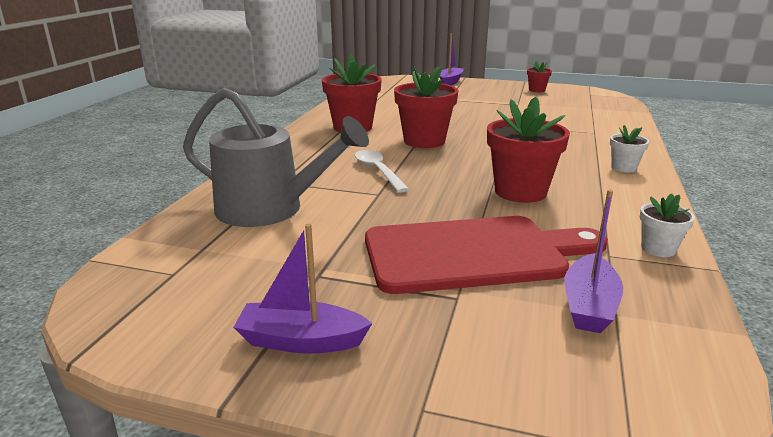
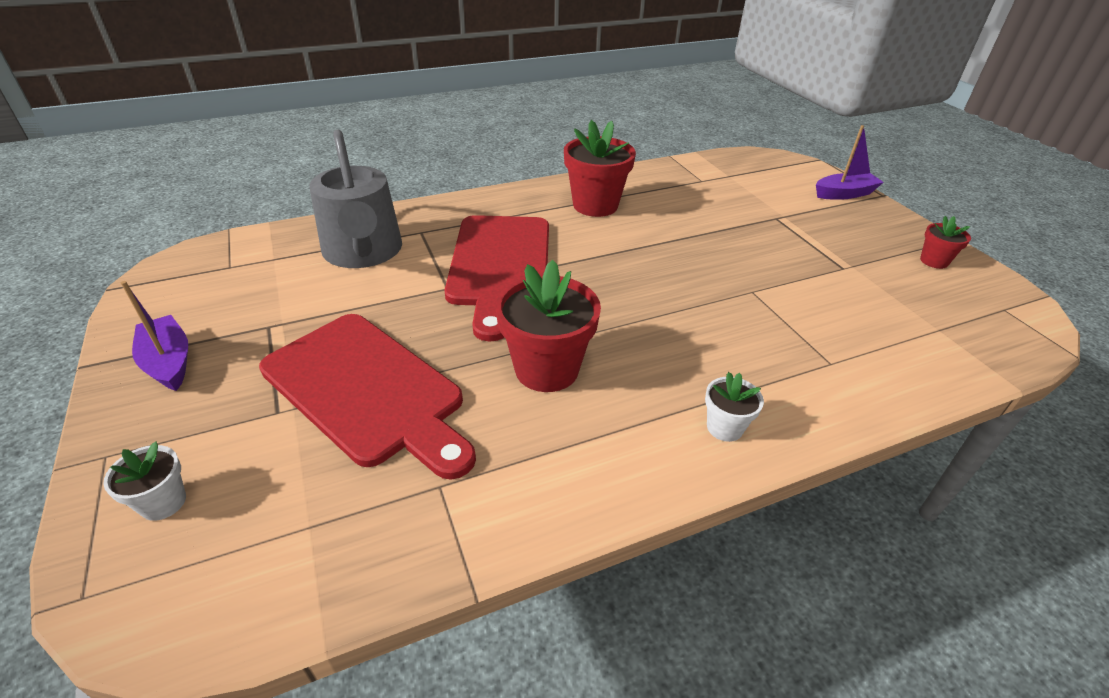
camera: 50 degrees right, 15 degrees up
(378, 171) = (500, 265): white spoon -> red cutting board
(424, 141) = (614, 257): red flower pot -> none
(589, 305) = (314, 502): purple boat -> none
(658, 249) = (489, 524): white flower pot -> white flower pot (163, 502)

